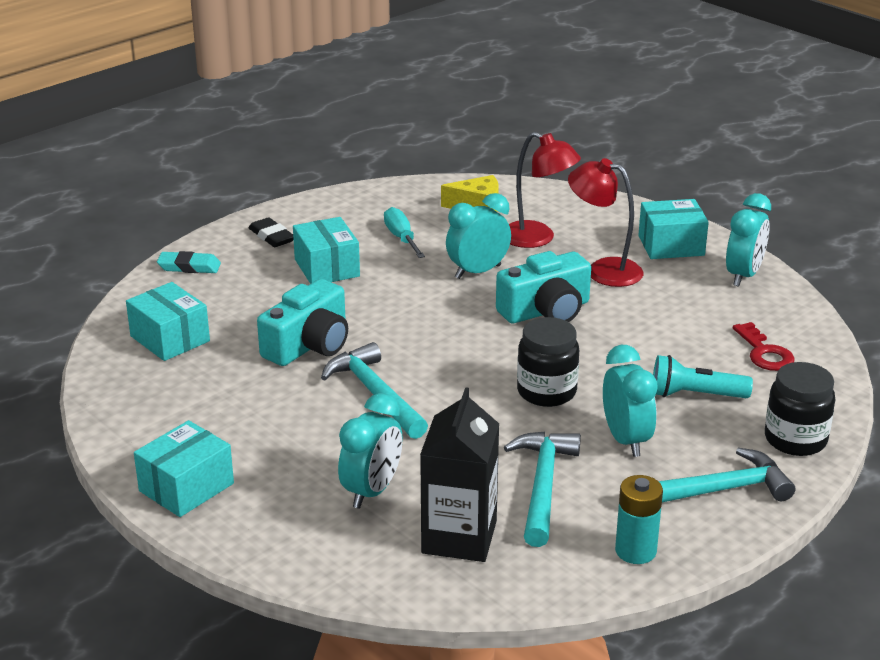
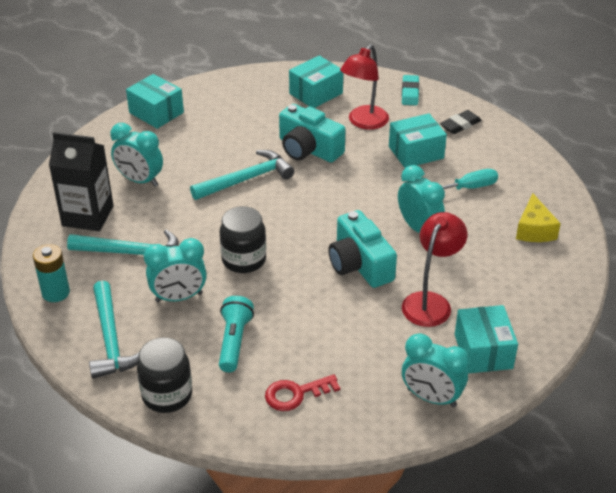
camera: 90 degrees right, 10 degrees up
(537, 238) = (481, 264): red lamp -> red lamp (364, 122)

